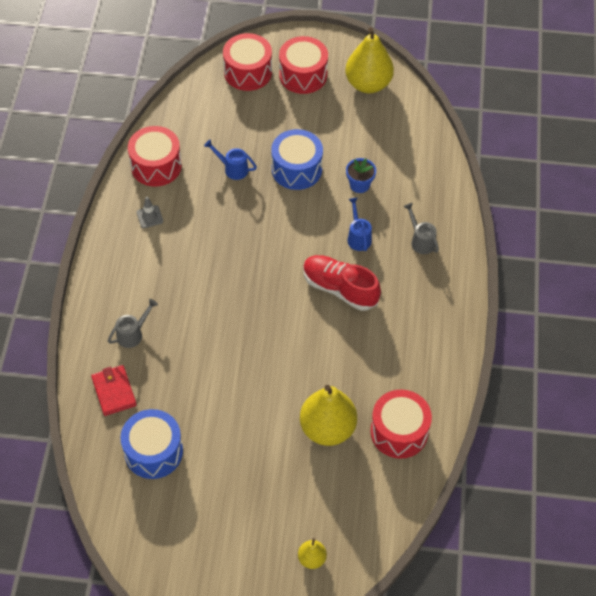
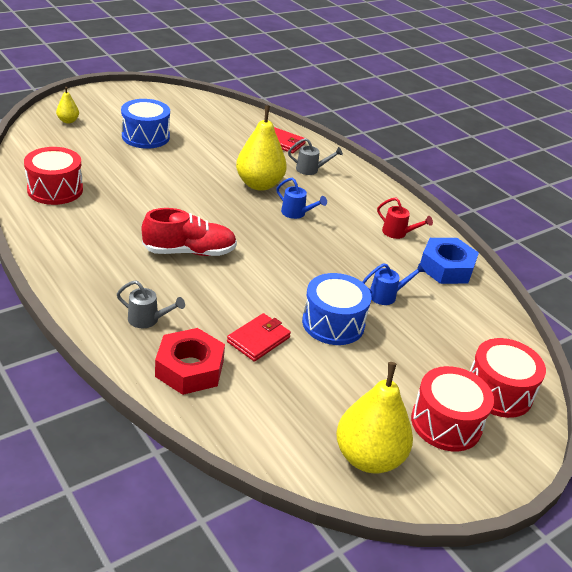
camera: 135 degrees right, 20 degrees down
(133, 334) = (310, 170): grey watering can -> grey watering can turned 90 degrees counterclockwise
(149, 217) = (398, 233): grey traffic cone -> red watering can
(153, 451) = (222, 129): blue drum -> blue drum (145, 136)
(156, 166) = (446, 267): red drum -> blue nut
(327, 428) = (115, 174): yellow pear -> yellow pear (259, 184)
(358, 237) = (213, 295): blue watering can -> blue watering can (296, 213)
(359, 185) = (258, 340): blue flower pot -> red wallet
(422, 189) = (189, 368): none -> red nut

